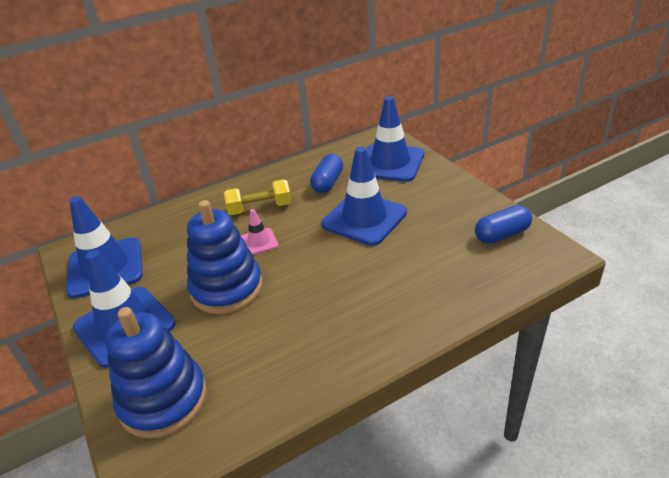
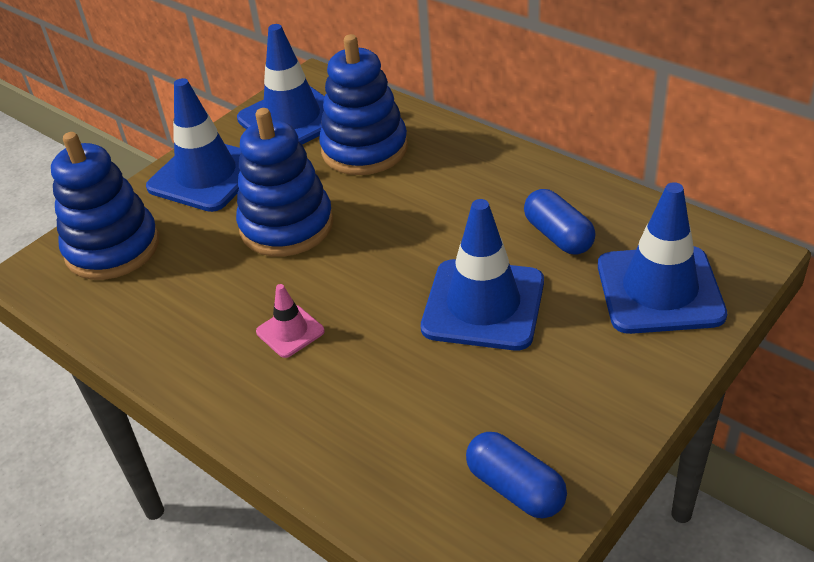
camera: 70 degrees right, 5 degrees up
(179, 238) = (364, 149): none -> blue stacking toy
(259, 242) = (384, 218): pink traffic cone -> pink traffic cone (290, 331)
(260, 208) = (458, 191): yellow dumbbell -> none
(327, 183) = (558, 236): blue capsule -> blue capsule turned 60 degrees clockwise

